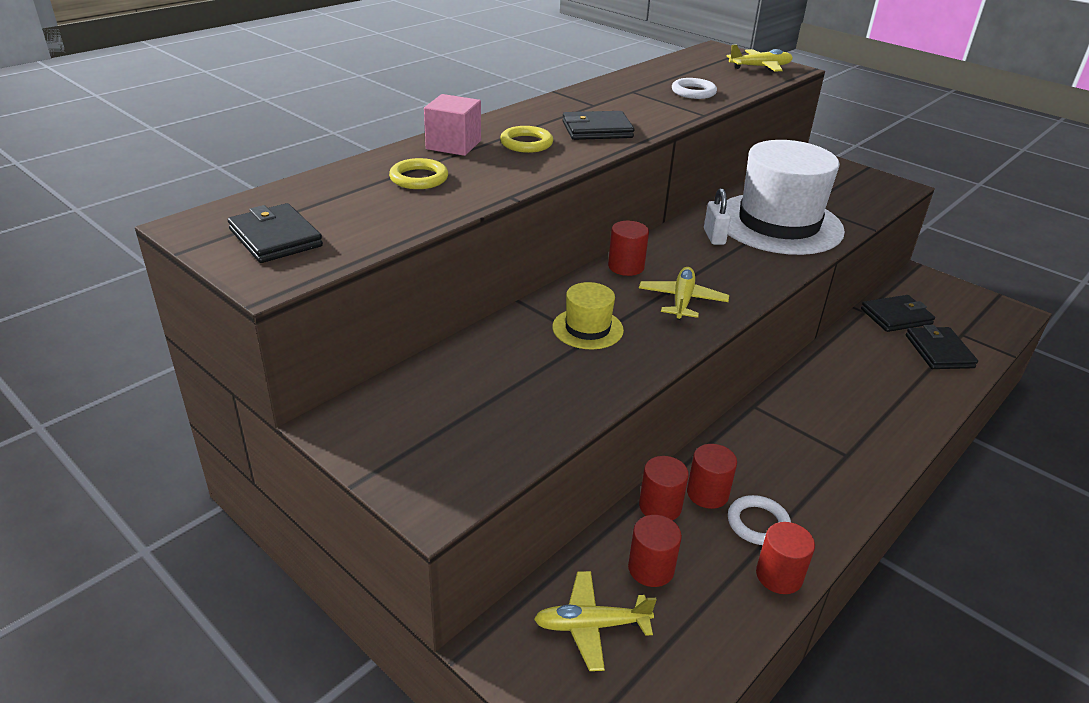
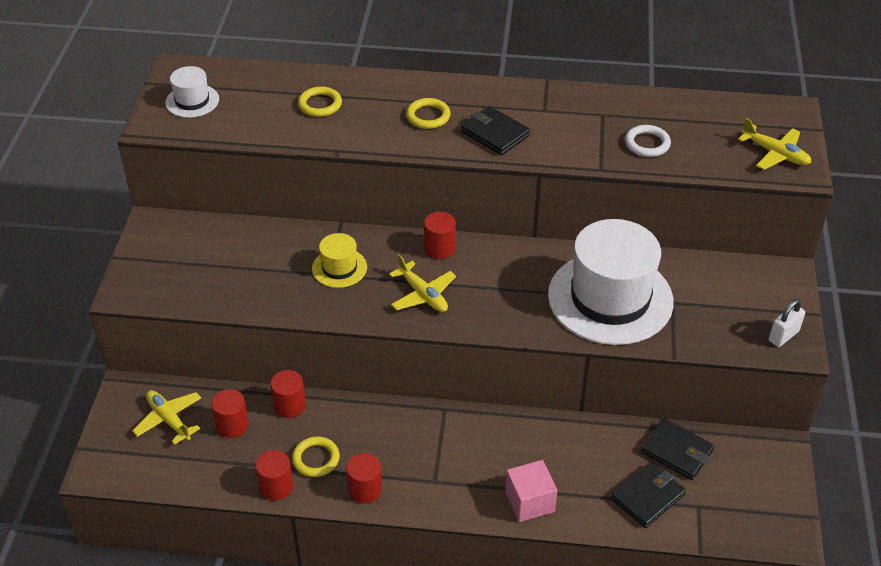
camera: 55 degrees right, 10 degrees up
(275, 238) = (192, 101): black wallet -> white hat
(453, 145) = (386, 90): pink cube -> pink cube (529, 502)
(682, 300) = (423, 295): yellow plane -> yellow plane turned 75 degrees clockwise
(707, 493) = (323, 423): red cylinder -> red cylinder (365, 489)
(714, 237) = (541, 272): white padlock -> white padlock (783, 336)
(758, 523) = (316, 459): white ring -> yellow ring

